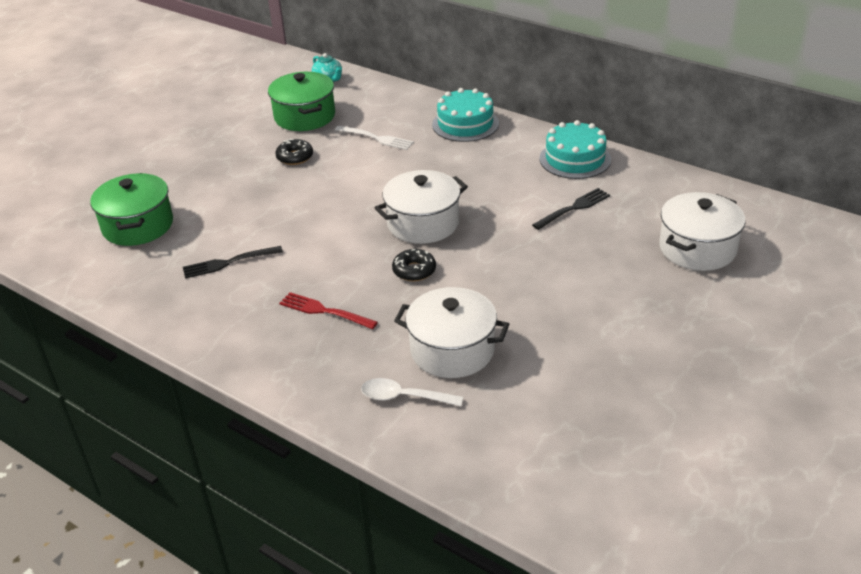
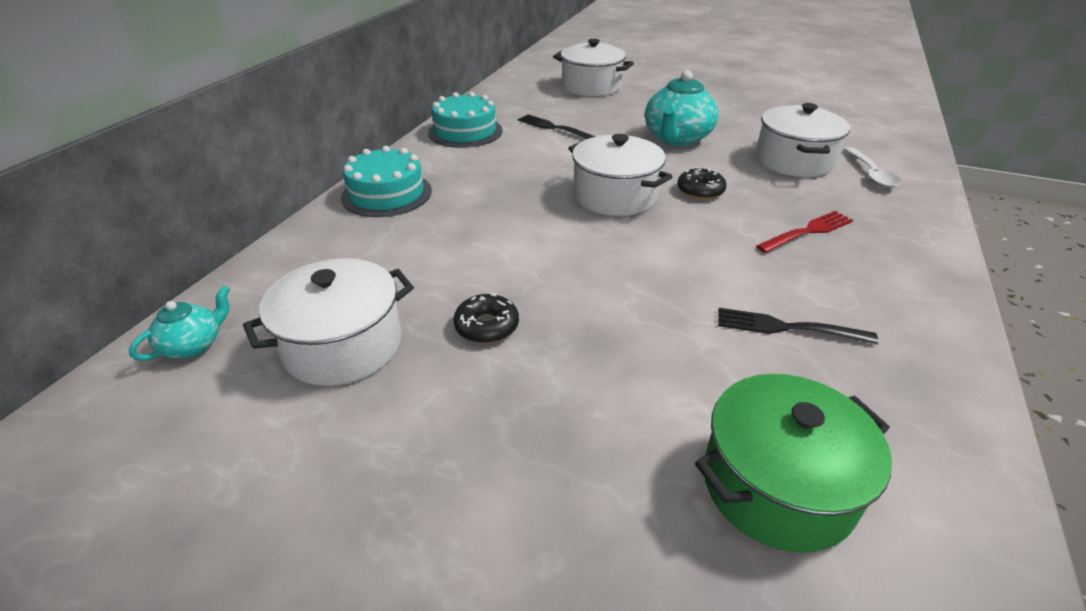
camera: 105 degrees left, 0 degrees up
(228, 262) = (787, 327): black fork -> black fork turned 135 degrees clockwise
(304, 116) = (343, 345): green pot -> white pot
(324, 311) = (807, 231): red fork -> red fork turned 135 degrees counterclockwise
(376, 138) = (423, 255): white fork -> none
(529, 282) = (677, 138): none -> turquoise teapot

